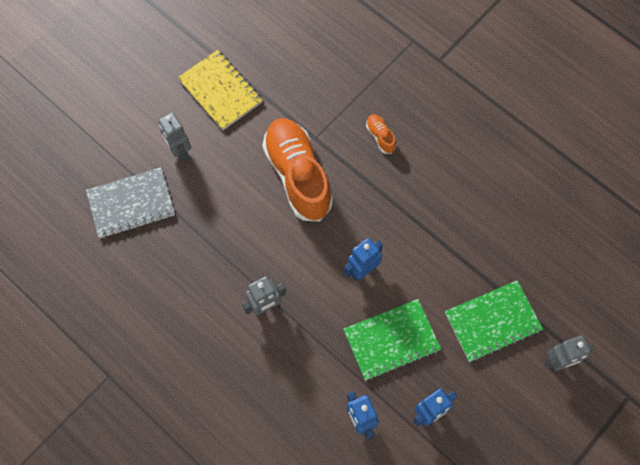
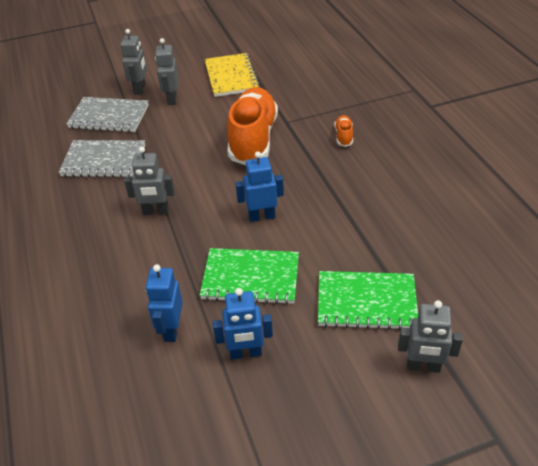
camera: 30 degrees right, 25 degrees down
(135, 149) = (140, 89): none -> grey robot
(171, 266) = (104, 161): none -> grey notebook

